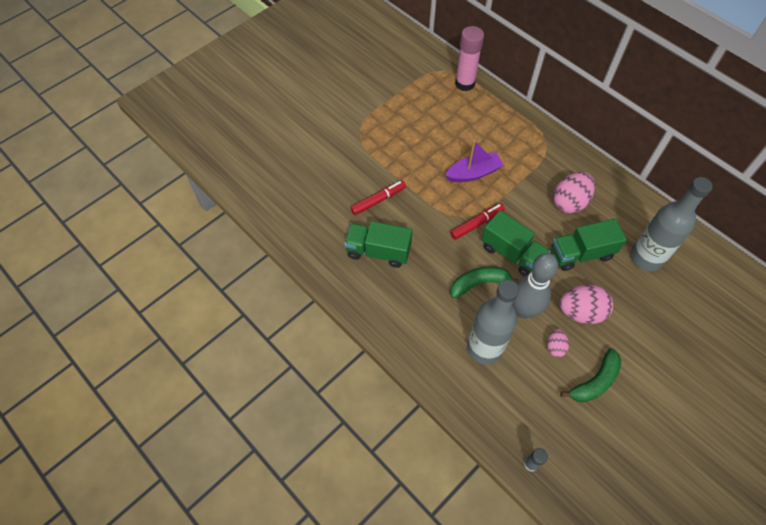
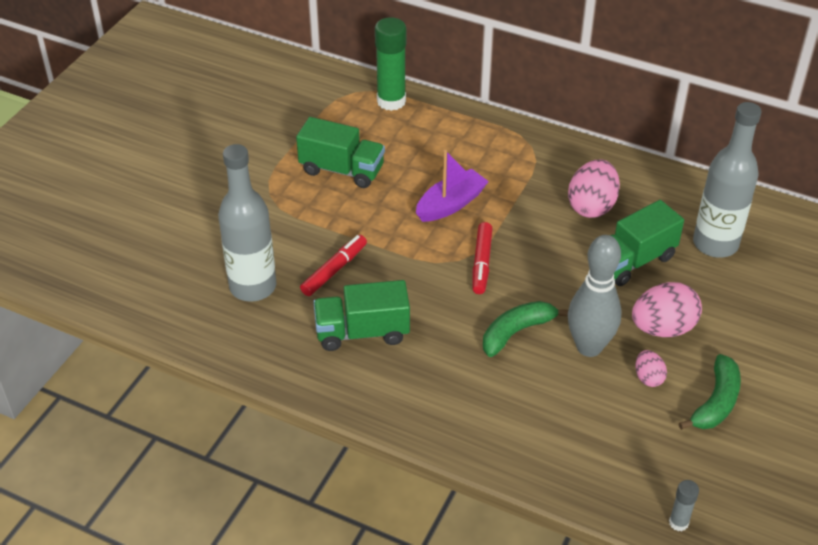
camera: 20 degrees left, 15 degrees down
(465, 83) = (391, 101): pink glue stick -> green glue stick
(476, 224) = (482, 263): red marker -> red marker turned 150 degrees clockwise
(484, 348) = (558, 406): grey bottle -> grey bottle (253, 287)
(512, 253) = (544, 285): green truck -> green truck (342, 170)

